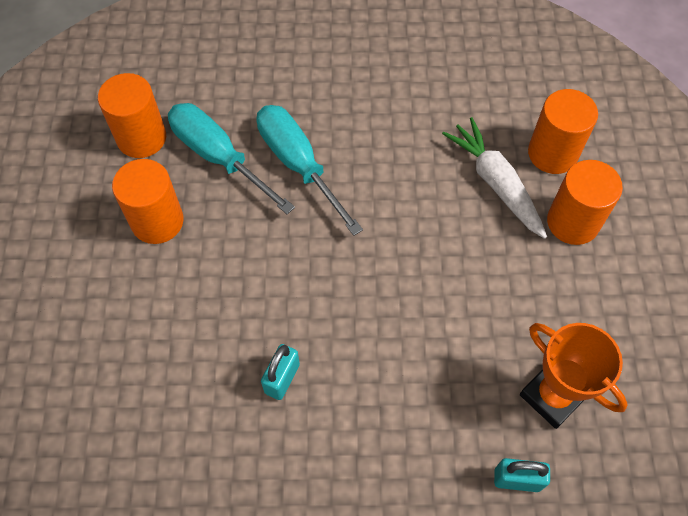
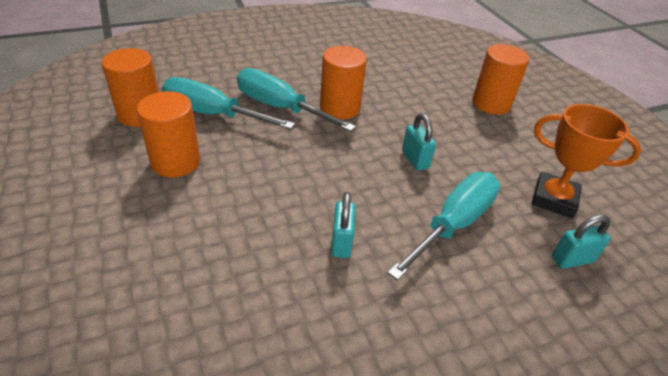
camera: 25 degrees left, 20 degrees down
(411, 393) = (453, 224): none -> turquoise screwdriver
(419, 290) = (415, 159): none -> turquoise padlock
(495, 183) = (427, 93): white carrot -> none
(552, 153) = (452, 74): orange cylinder -> orange cylinder (340, 108)

